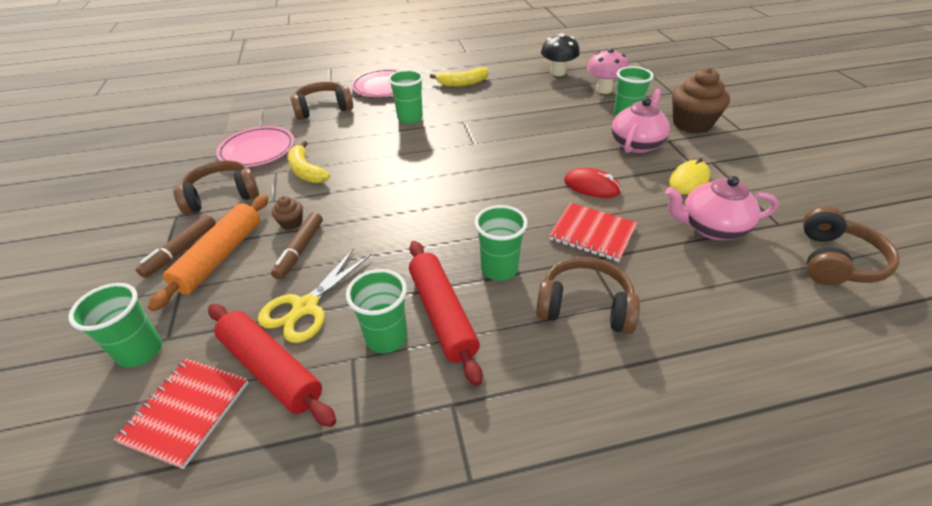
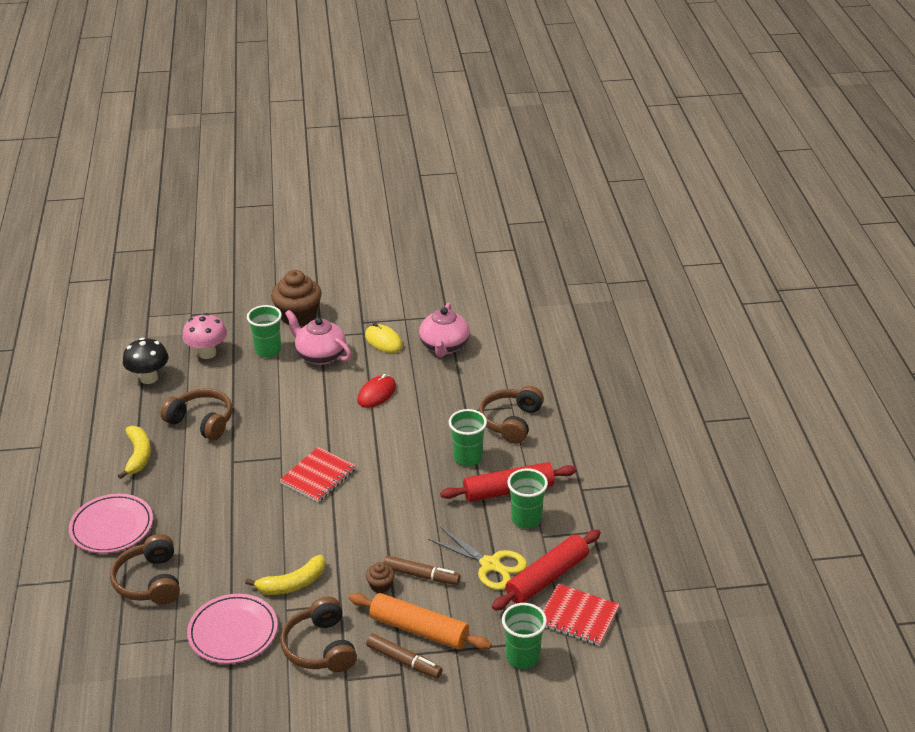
camera: 85 degrees left, 5 degrees down
(410, 118) = (208, 503): green cup -> none
(592, 233) = (437, 404): red notebook -> red notebook (318, 476)
(835, 261) = (488, 306): brown headphones -> brown headphones (201, 421)

